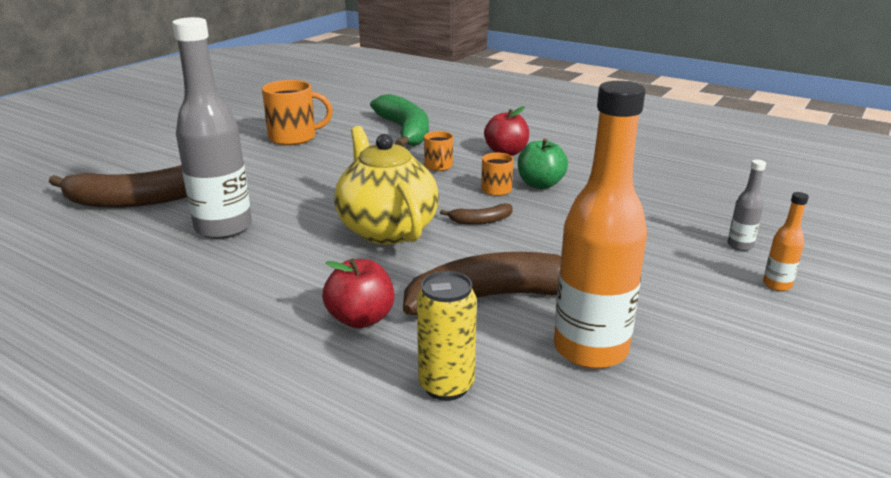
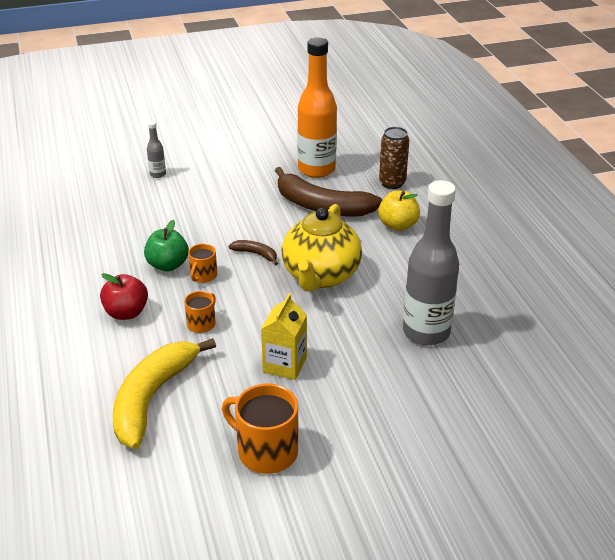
camera: 140 degrees left, 10 degrees up
(136, 200) = (478, 407): brown banana -> none
(335, 170) = (284, 365): none -> yellow carton
(361, 319) = (398, 225): red apple -> yellow apple
(405, 131) = (152, 398): green banana -> yellow banana
(446, 386) = (392, 183): yellow can -> brown can
(777, 285) = (189, 154): orange bottle -> none

